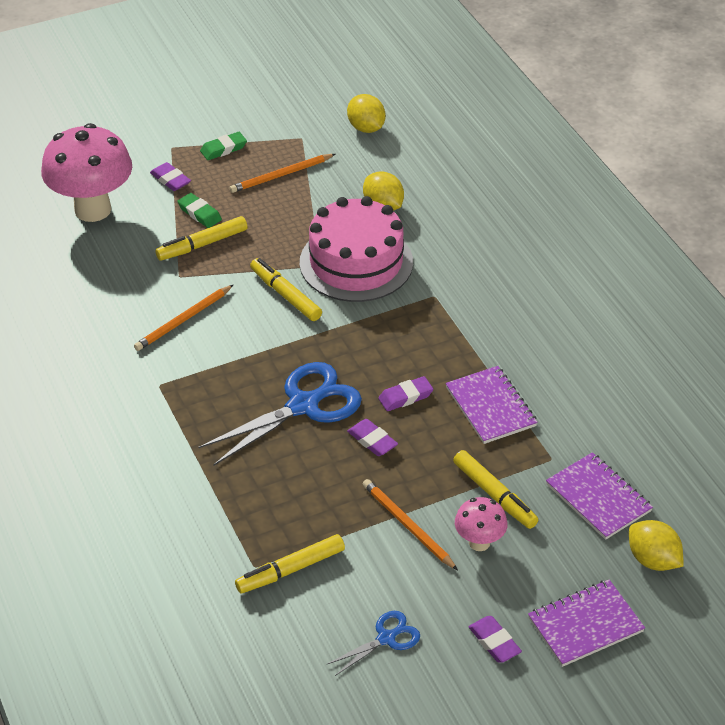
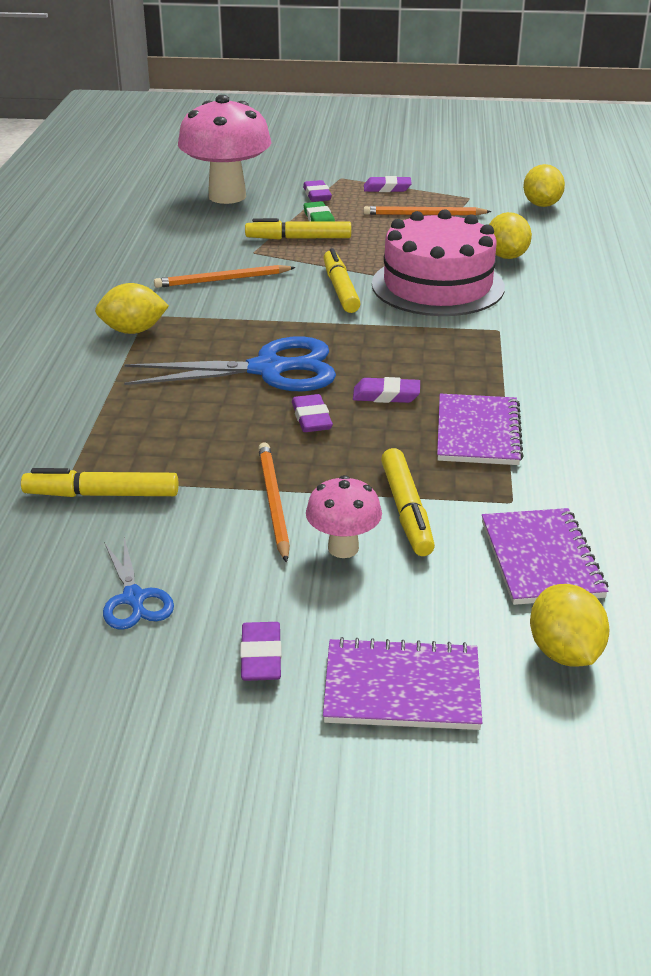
camera: 30 degrees right, 10 degrees down
(165, 406) = (133, 331): none -> yellow lemon
(223, 149) = (387, 188): green eraser -> purple eraser
(386, 638) = (134, 598): blue scissors -> blue scissors turned 75 degrees clockwise

